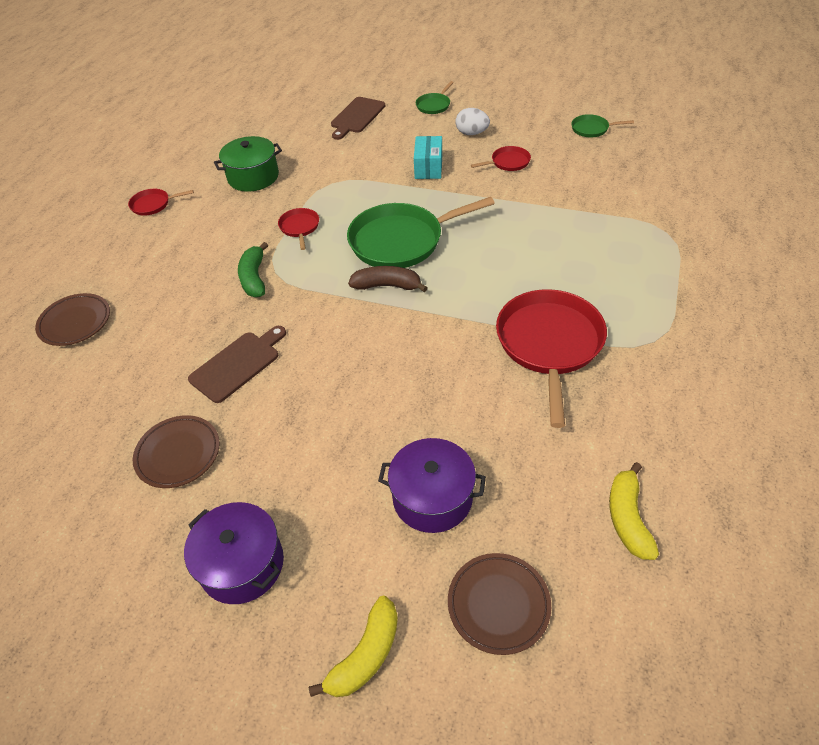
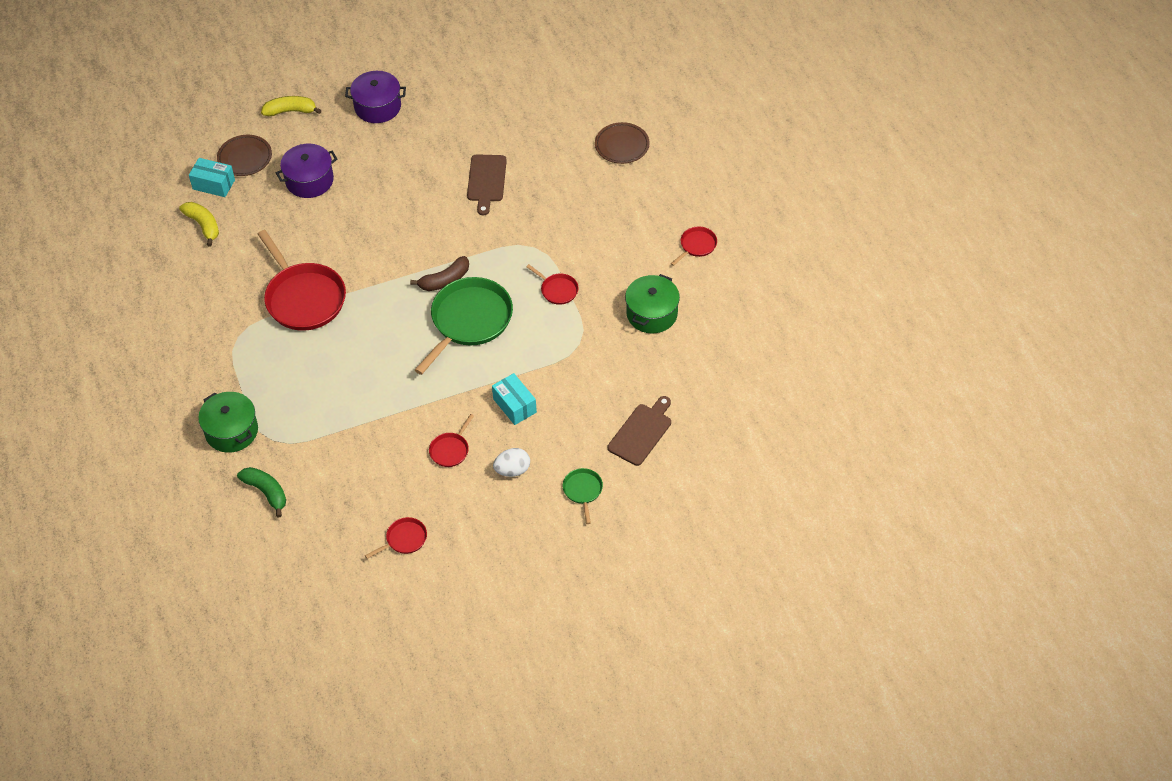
camera: 140 degrees right, 5 degrees up
(178, 454) = (464, 125): brown plate -> none
(254, 278) = (543, 235): green banana -> green banana (266, 492)
(356, 117) = (641, 432): brown cutting board -> brown cutting board turned 45 degrees clockwise
(366, 655) = (290, 111): yellow banana -> yellow banana turned 90 degrees clockwise
(576, 584) = (213, 184): none -> turquoise box
(592, 129) = (404, 539): green pan -> red pan
(707, 257) = (231, 431): none -> green pot

